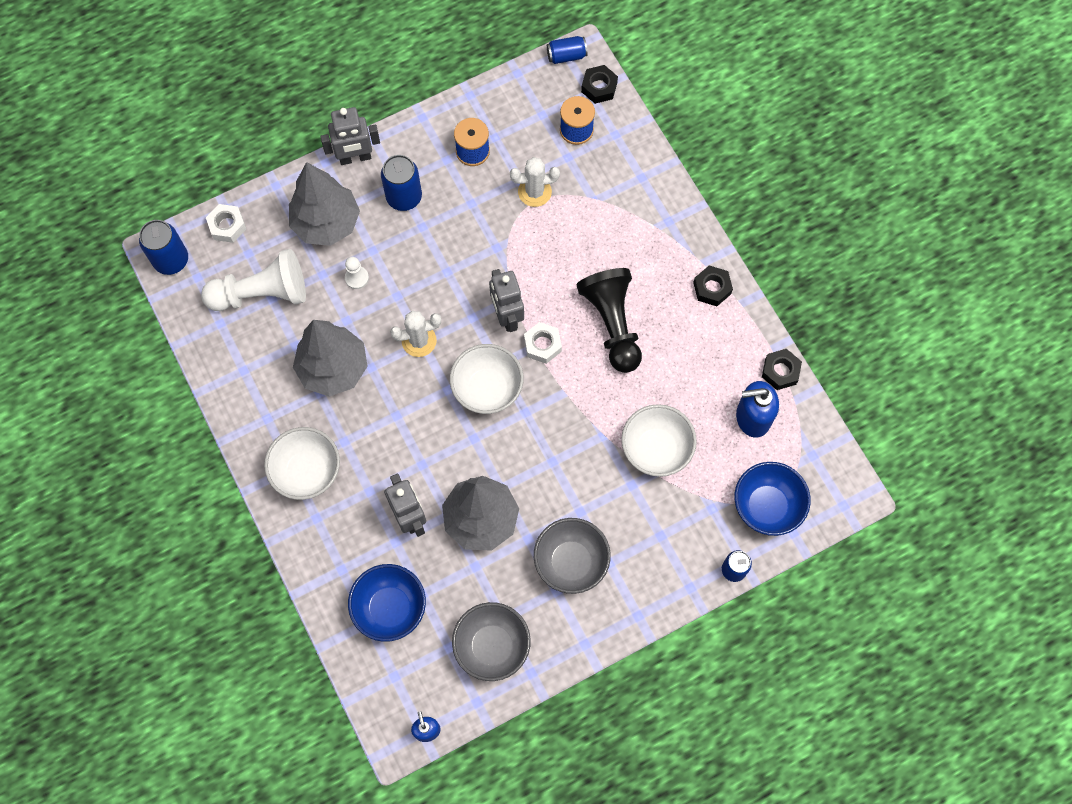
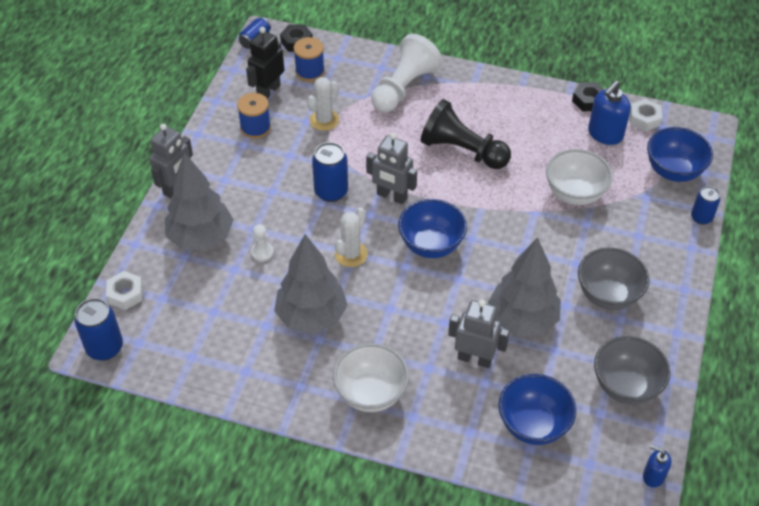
camera: 45 degrees left, 20 degrees down
(262, 293) = (202, 314): white pawn -> white pawn (404, 87)
(404, 197) = (239, 184): blue can -> blue can (331, 192)
(487, 389) = (431, 245): white bowl -> blue bowl
(521, 121) = (268, 91): none -> black robot
(542, 345) = (434, 194): white nut -> white nut (644, 119)
(712, 288) = (496, 90): black nut -> none

